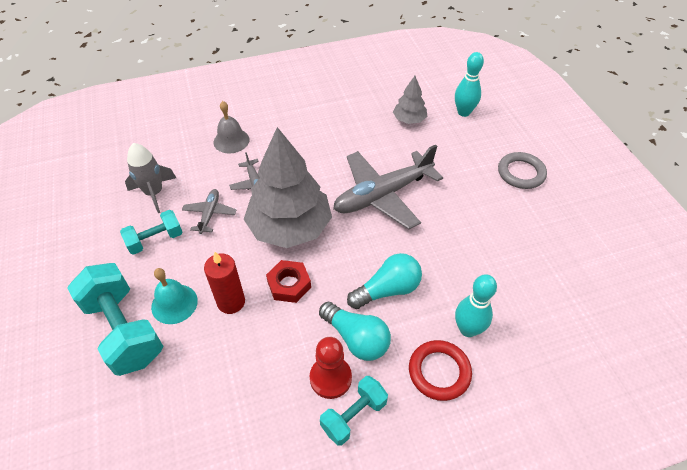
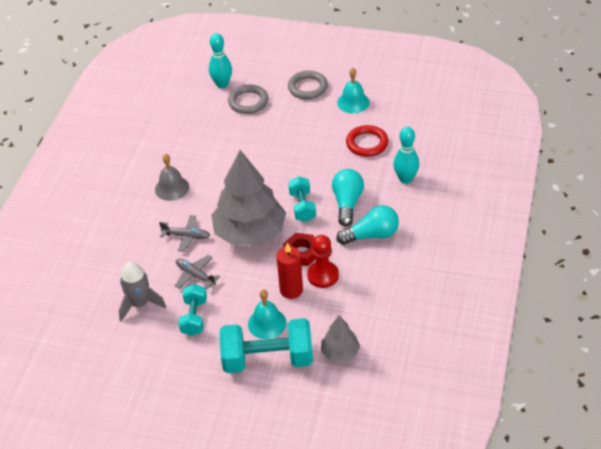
camera: 55 degrees left, 5 degrees down
(231, 140) = (122, 234): grey bell -> grey bell (172, 188)
(330, 378) = (390, 259): red pawn -> red pawn (323, 275)
(354, 415) = (422, 259): turquoise dumbbell -> turquoise dumbbell (302, 207)
(382, 195) = (264, 168): grey plane -> none
(409, 120) = (201, 118): grey tree -> grey tree (340, 352)
(439, 372) = (423, 206): red ring -> red ring (367, 143)
(459, 140) = (248, 102): none -> grey ring
(537, 220) = (353, 102): none -> turquoise bell

